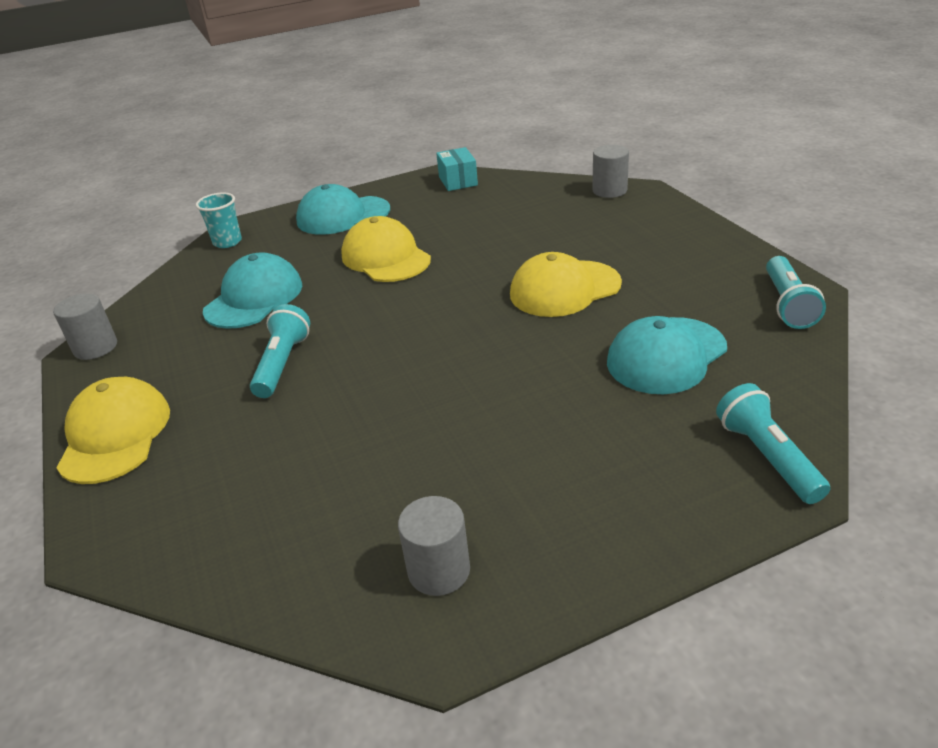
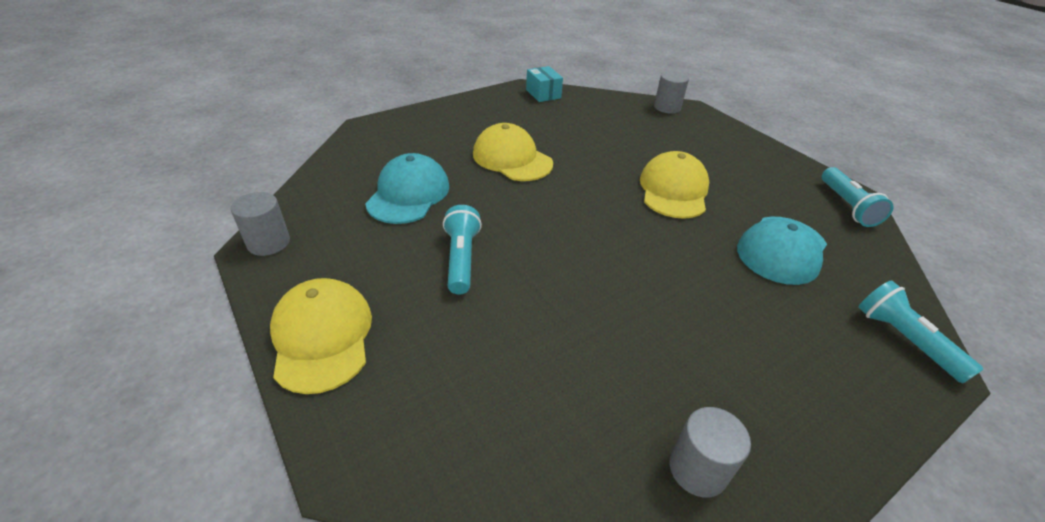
camera: 15 degrees left, 5 degrees up
(227, 242) = (362, 140): turquoise cup -> none
(343, 216) = (458, 120): turquoise cap -> none
(564, 289) = (673, 190): yellow cap -> yellow cap turned 135 degrees clockwise

